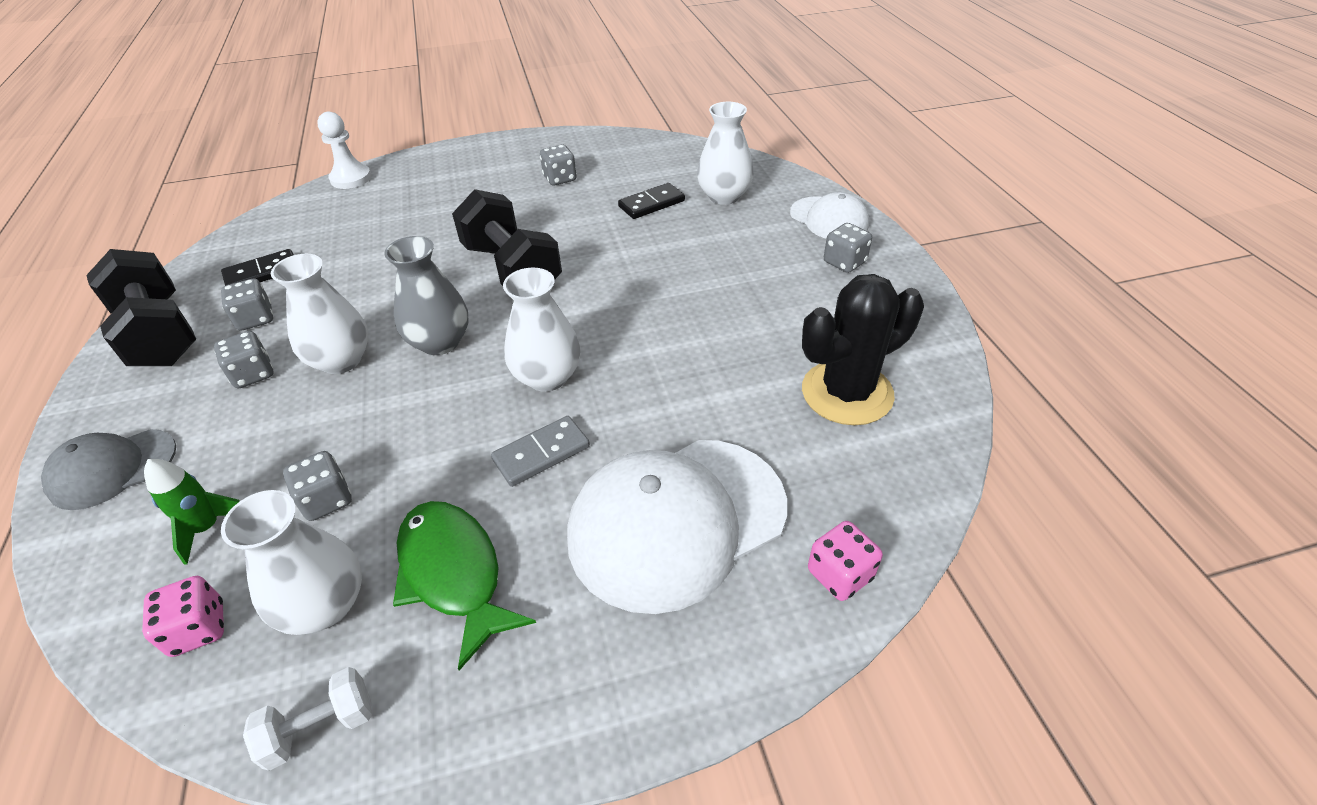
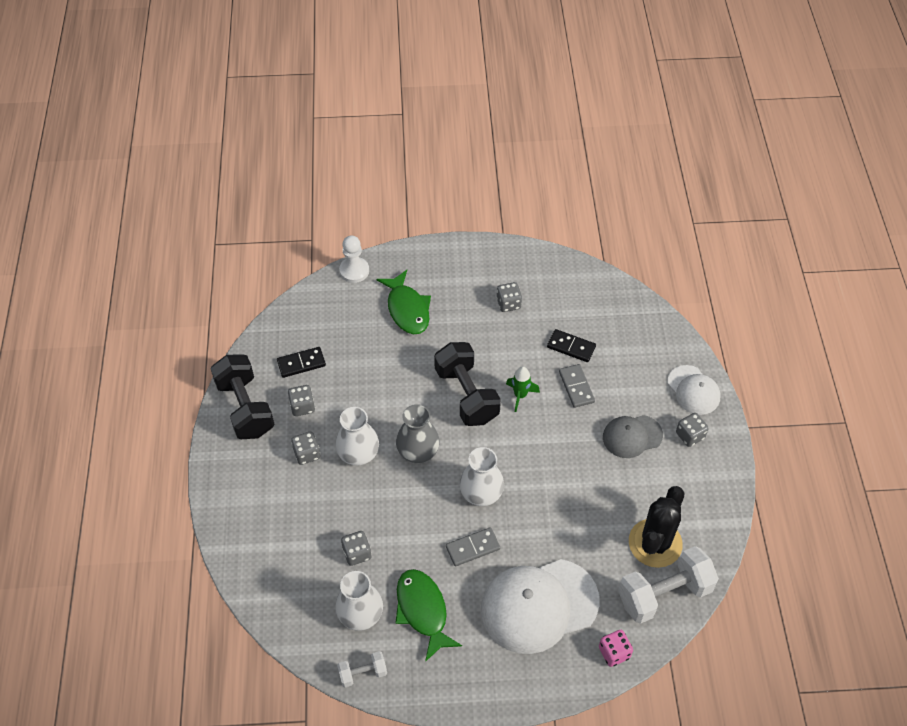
camera: 10 degrees right, 10 degrees up
(113, 469) = (240, 508): grey cap -> grey cap (632, 436)
(198, 629) = (302, 614): pink dice -> none
(208, 528) = (297, 557): green rocket -> green rocket (520, 395)
(422, 201) = (407, 309): none -> green fish
(651, 204) = (571, 347): black domino -> black domino turned 45 degrees clockwise
(668, 239) = (576, 387): none -> grey domino
(724, 196) = (625, 349): white vase -> none
(847, 393) = (655, 543): black cactus -> black cactus turned 45 degrees counterclockwise
(891, 461) = (664, 594): none -> white dumbbell

